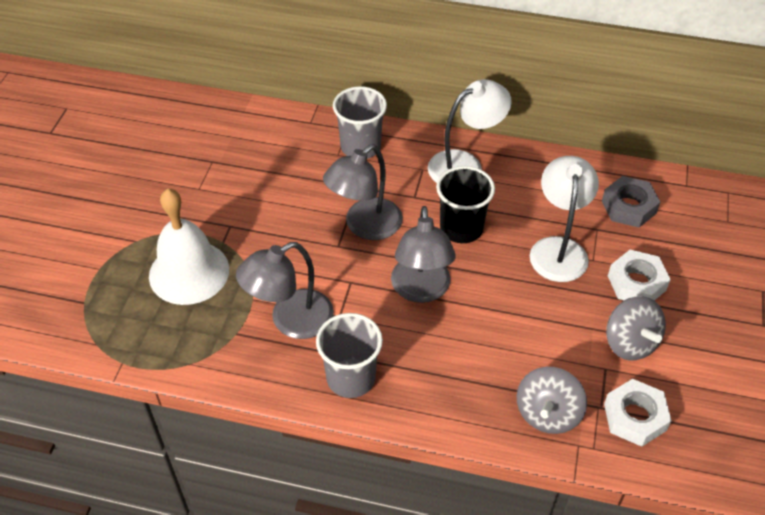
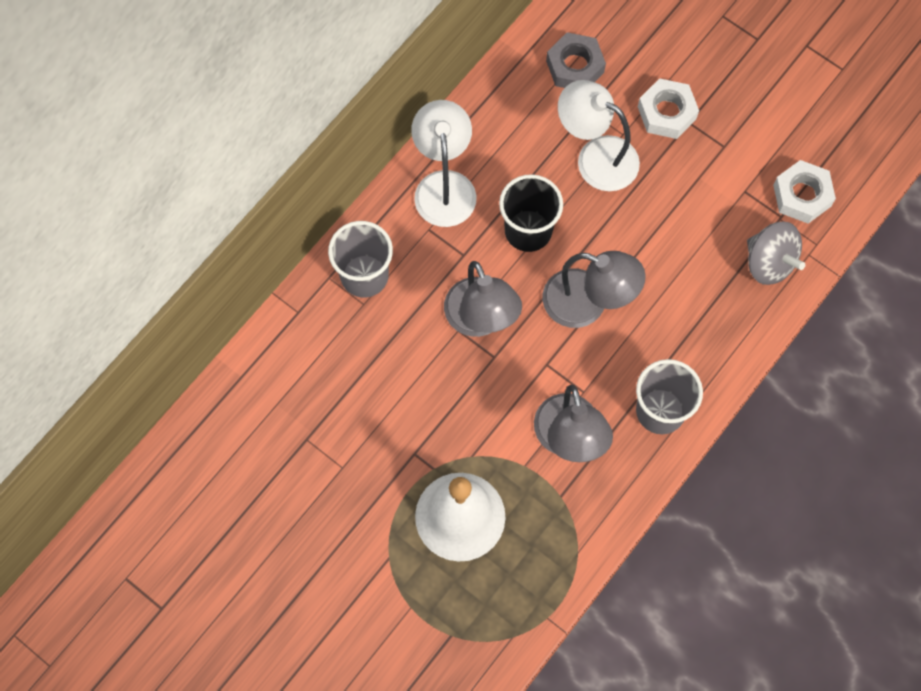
camera: 65 degrees left, 20 degrees up
(630, 343) = (728, 156): grey spinning top -> none

